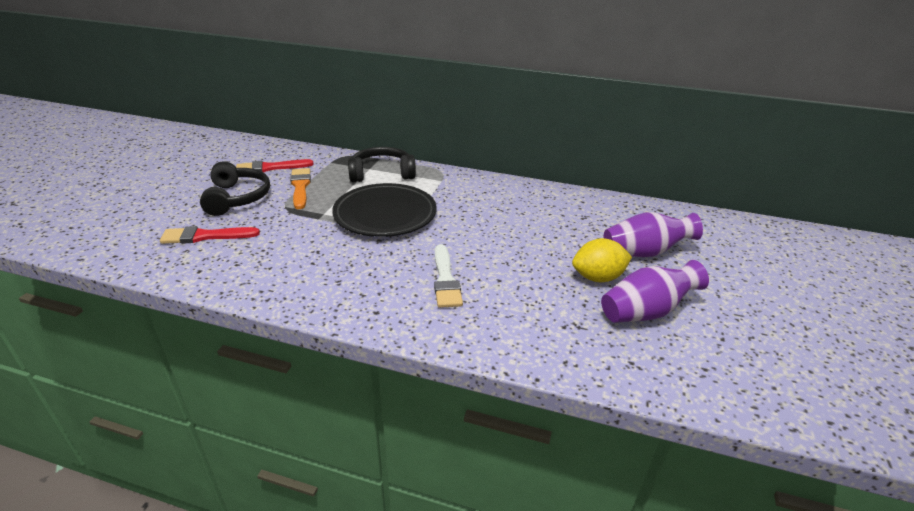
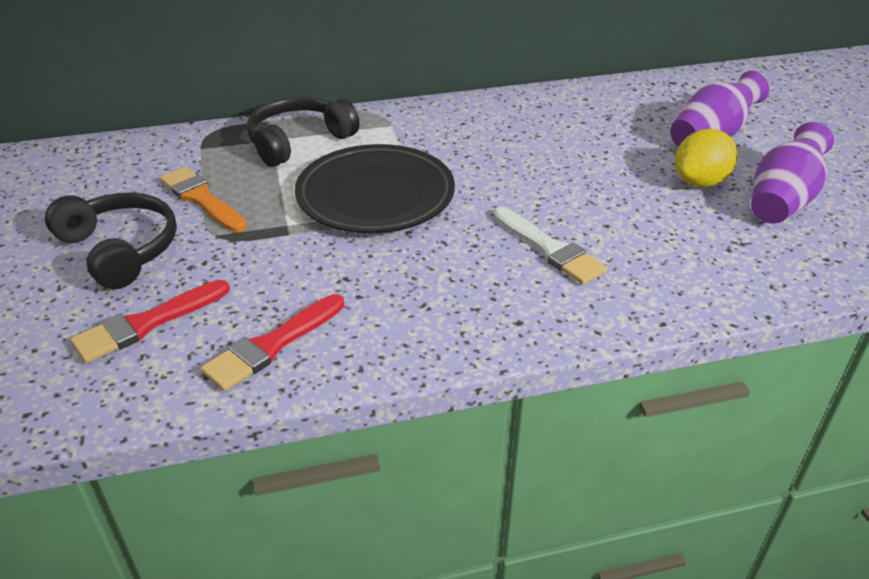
camera: 30 degrees left, 5 degrees up
(270, 168) = (113, 186): red brush -> red brush (272, 345)

